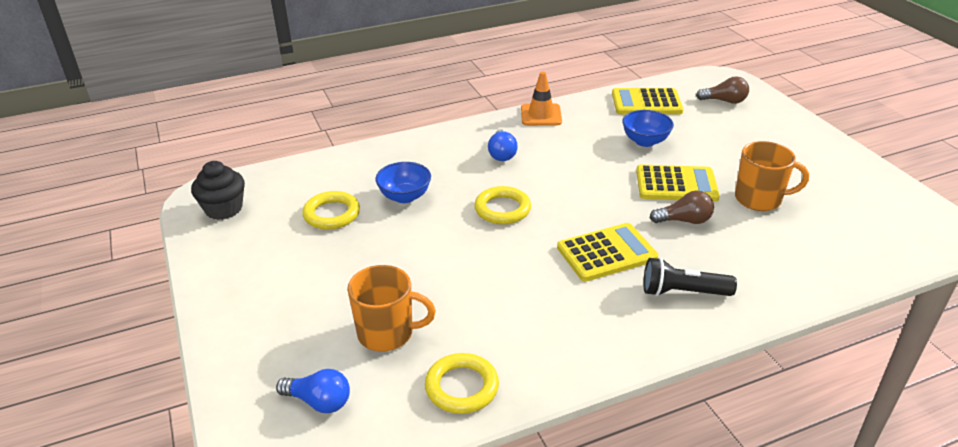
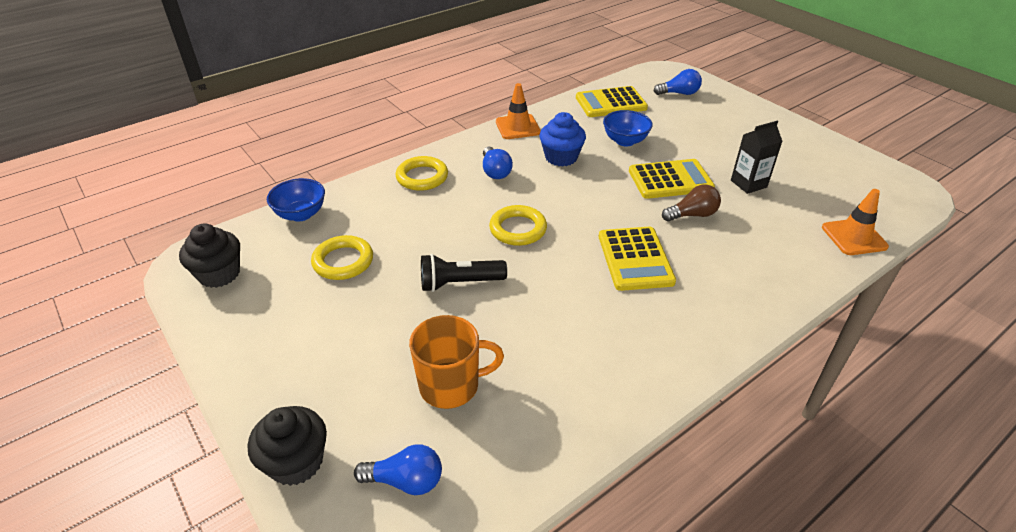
camera: 15 degrees left, 5 degrees up
(235, 369) = (296, 462): none -> black cupcake
(405, 197) = (414, 230): blue bowl -> blue bowl (301, 214)
(462, 387) = (551, 431): yellow ring -> yellow ring (422, 177)
(572, 149) = (561, 157): none -> blue cupcake
(606, 253) = (635, 259): yellow calculator -> yellow calculator turned 120 degrees clockwise
(682, 292) = (720, 287): black flashlight -> black flashlight (459, 283)
(724, 101) = (679, 93): brown light bulb -> blue light bulb
(759, 199) = (748, 184): orange mug -> black carton
(852, 267) = (854, 237): none -> orange traffic cone

